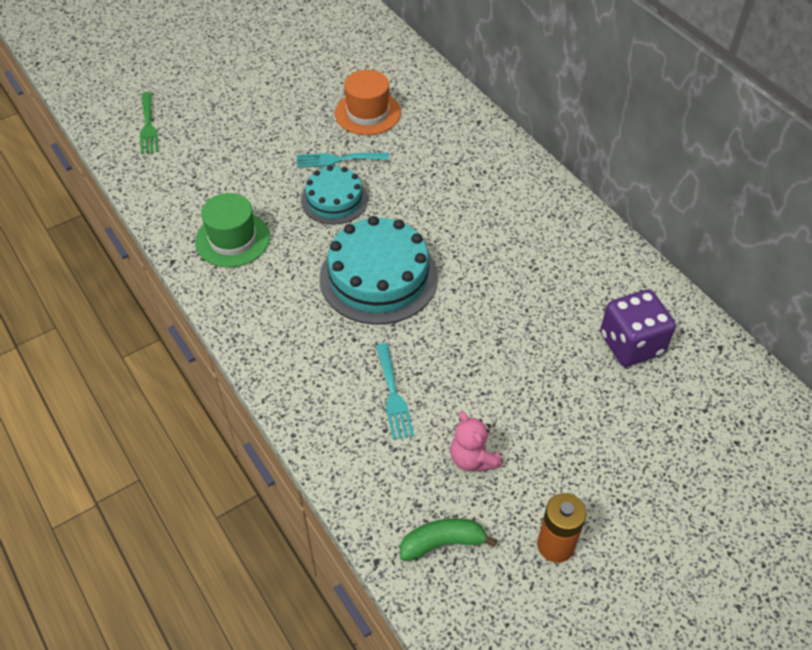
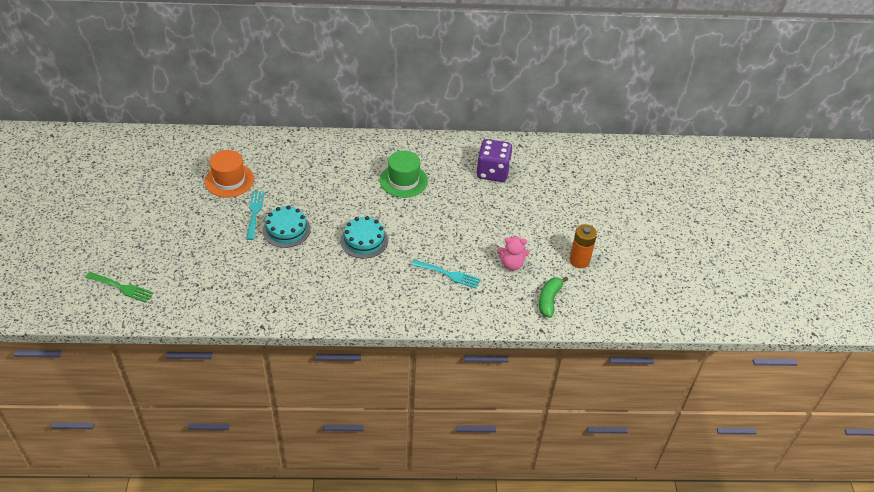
camera: 60 degrees left, 5 degrees down
(232, 239) = (272, 290): green hat -> green hat (403, 180)
(337, 160) = (255, 212): turquoise fork -> turquoise fork turned 150 degrees clockwise
(378, 277) = (364, 240): turquoise cake -> turquoise cake, size x0.60

